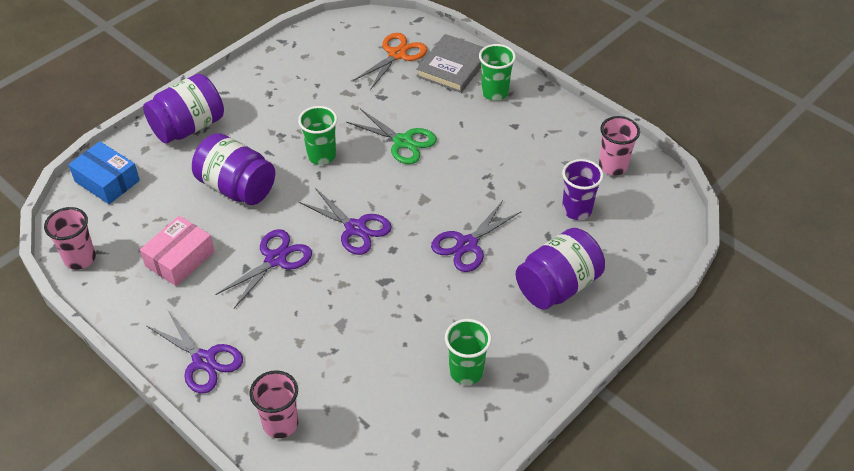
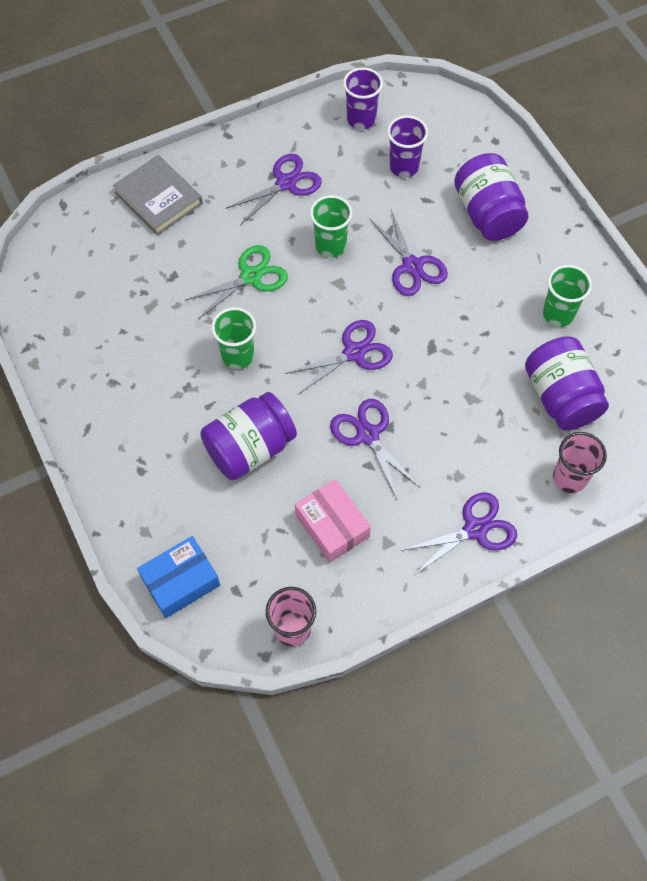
camera: 70 degrees left, 15 degrees up
(188, 127) = (130, 477): purple jar -> purple jar (560, 397)
(397, 54) = (112, 242): orange scissors -> none
(494, 93) = (216, 175): green cup -> green cup (330, 245)
(511, 136) = (286, 183): none -> purple scissors
(613, 166) = (361, 119): pink cup -> purple cup

